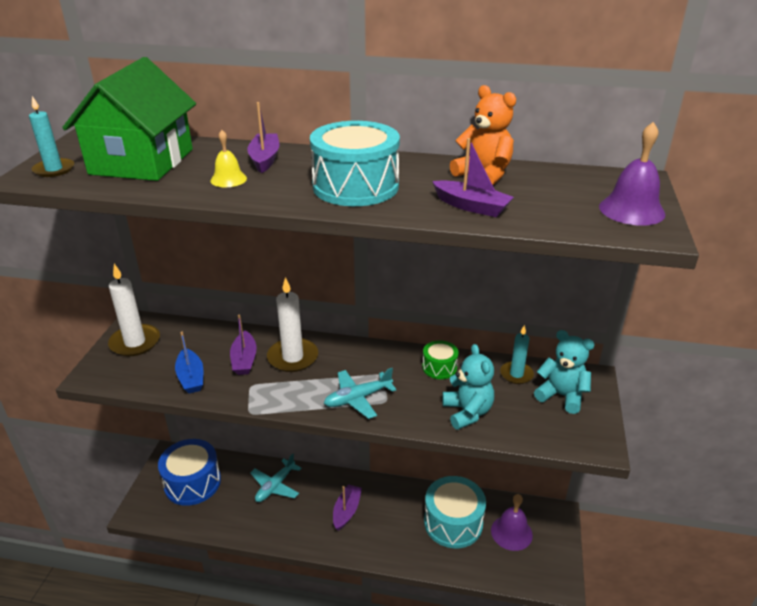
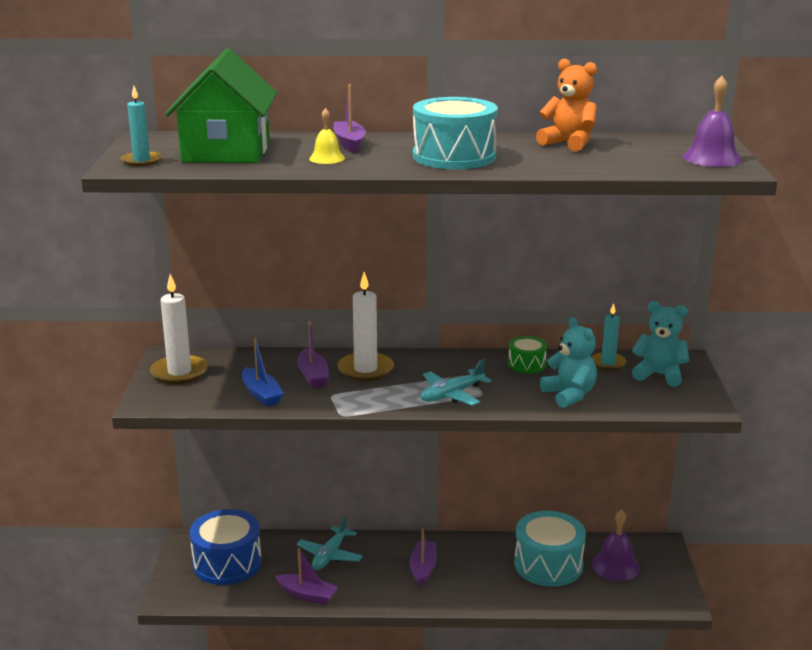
camera: 10 degrees left, 10 degrees down
(471, 206) = (570, 163): purple boat -> purple boat (307, 595)

